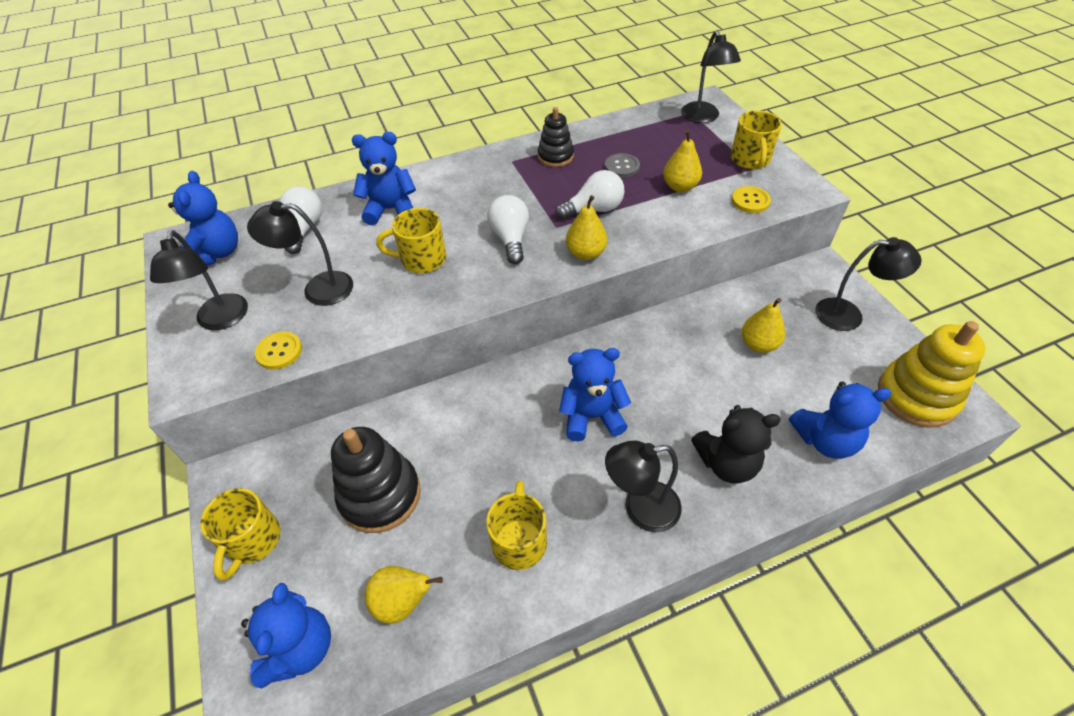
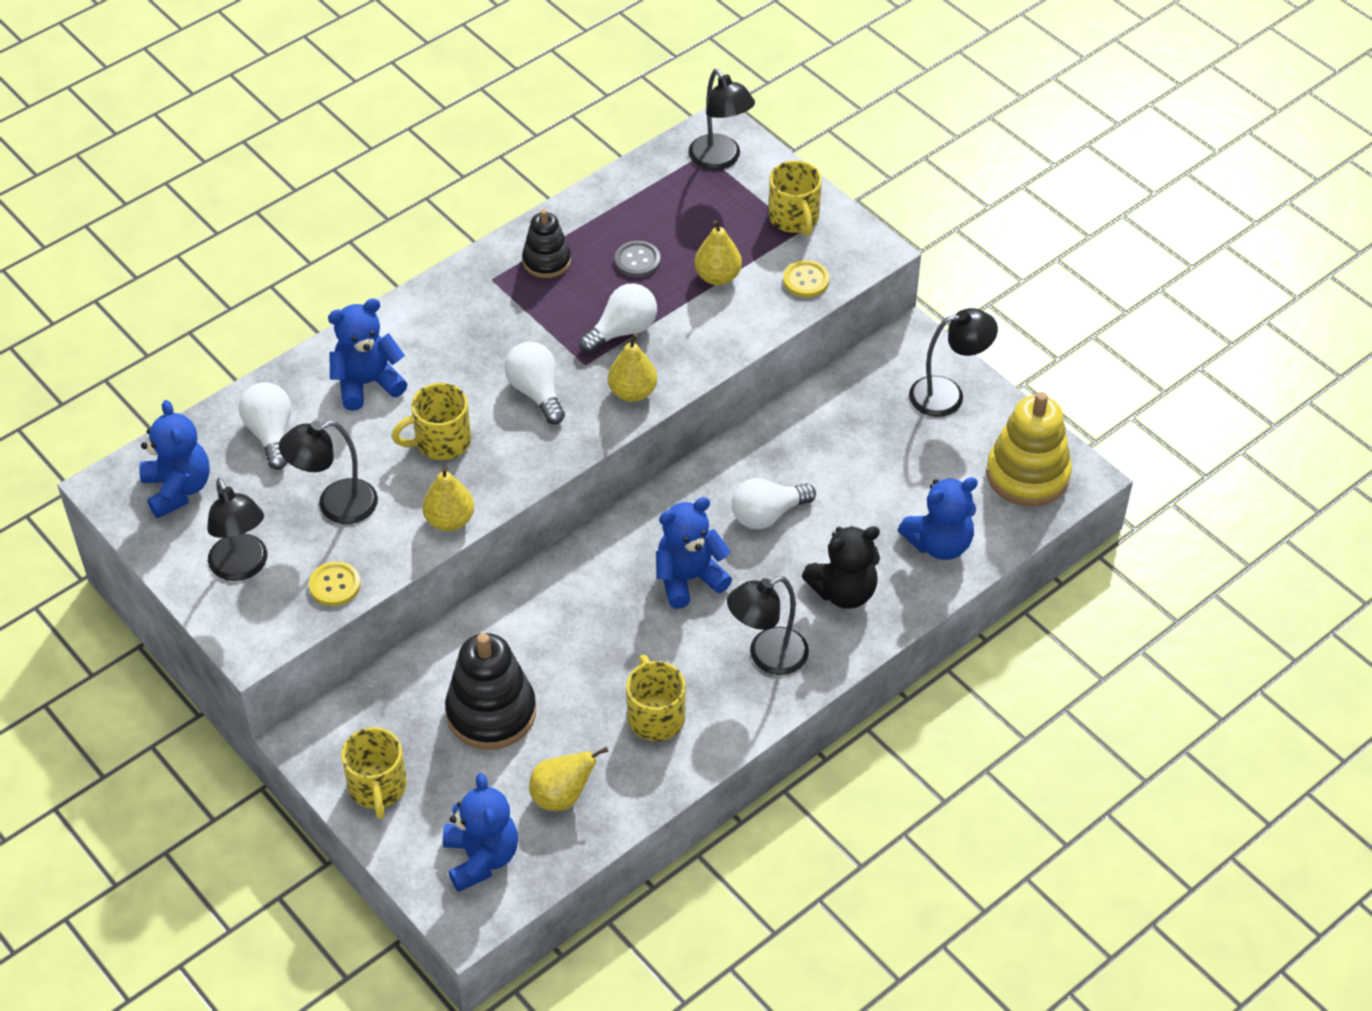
camera: 20 degrees left, 0 degrees up
(674, 378) = (767, 515): none -> white light bulb
(758, 344) = (852, 454): yellow pear -> yellow pear (449, 520)

